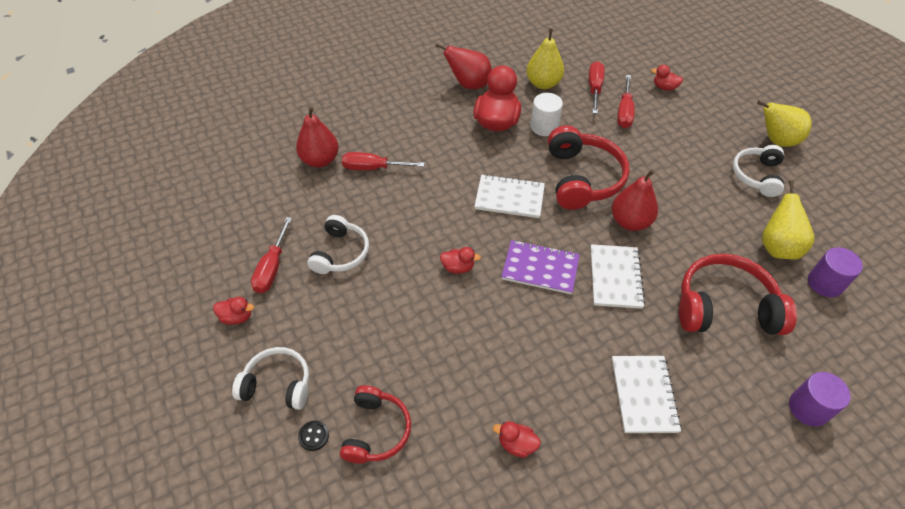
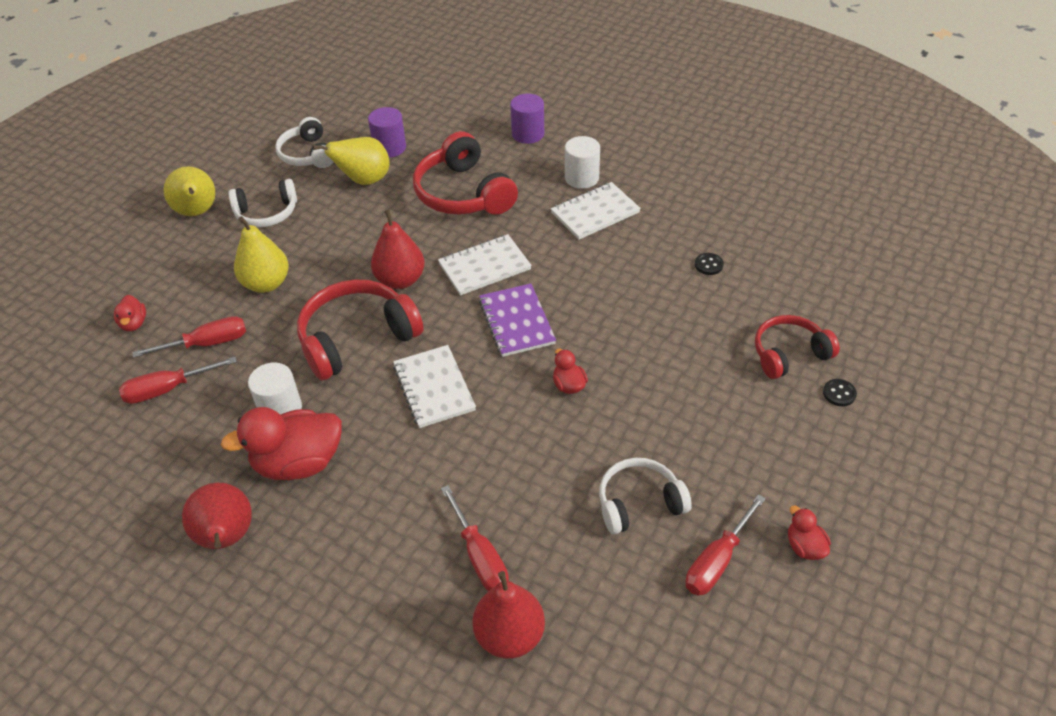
camera: 120 degrees left, 5 degrees down
(272, 267) = (717, 560): red screwdriver -> red screwdriver turned 150 degrees clockwise
(278, 384) = (828, 453): white headphones -> white headphones (307, 154)
(516, 444) = (708, 265): red duck -> black button
(543, 83) = (182, 448): yellow pear -> yellow pear (266, 283)
(706, 415) = (581, 178): none -> white cylinder

